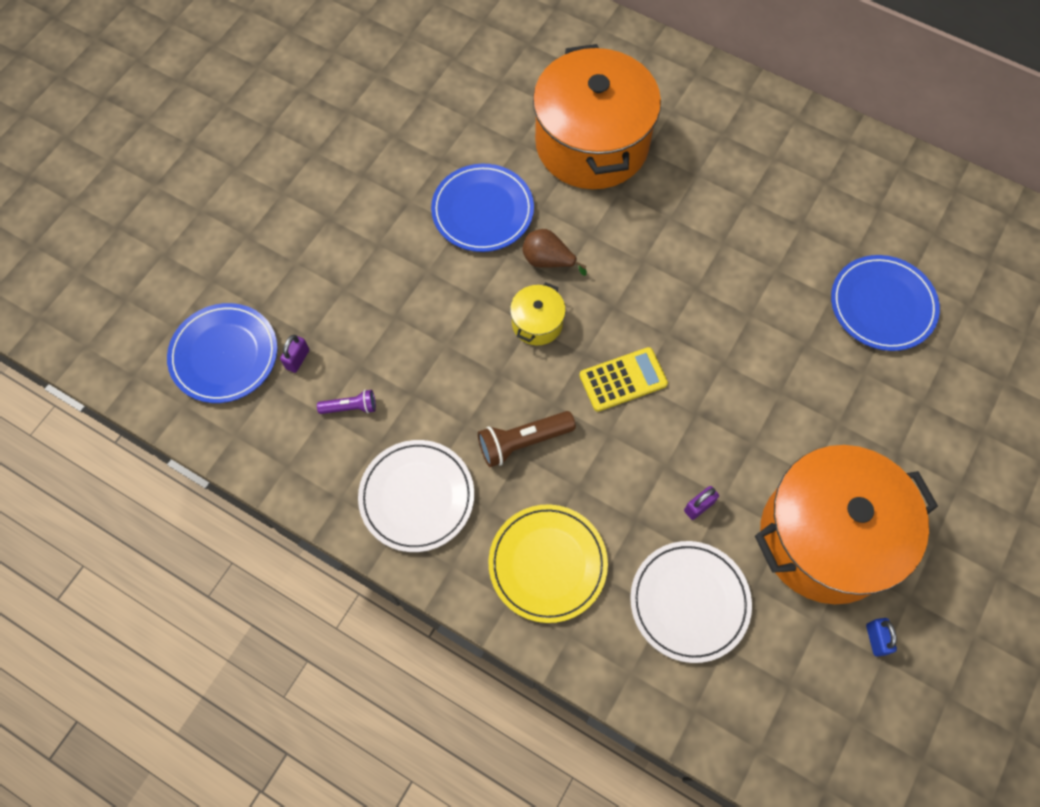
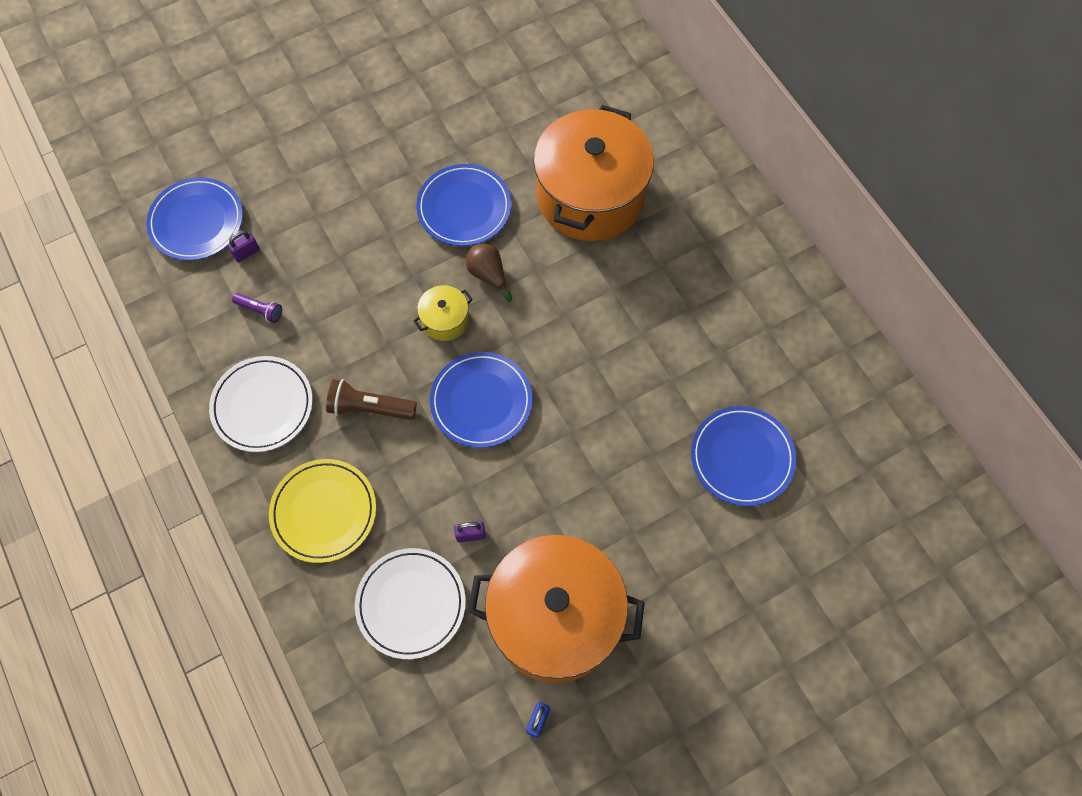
camera: 30 degrees right, 0 degrees up
(623, 379) = (481, 401): yellow calculator -> blue plate

